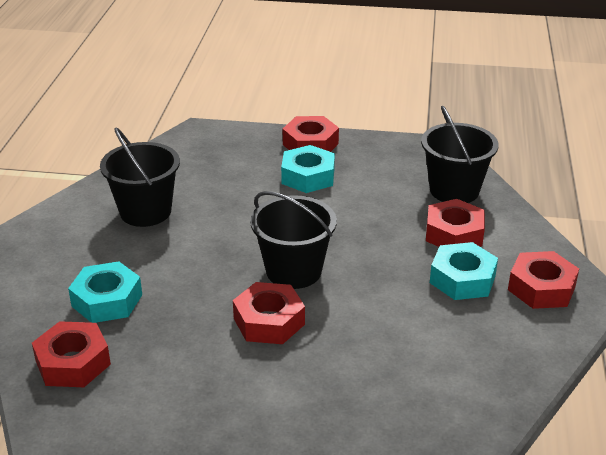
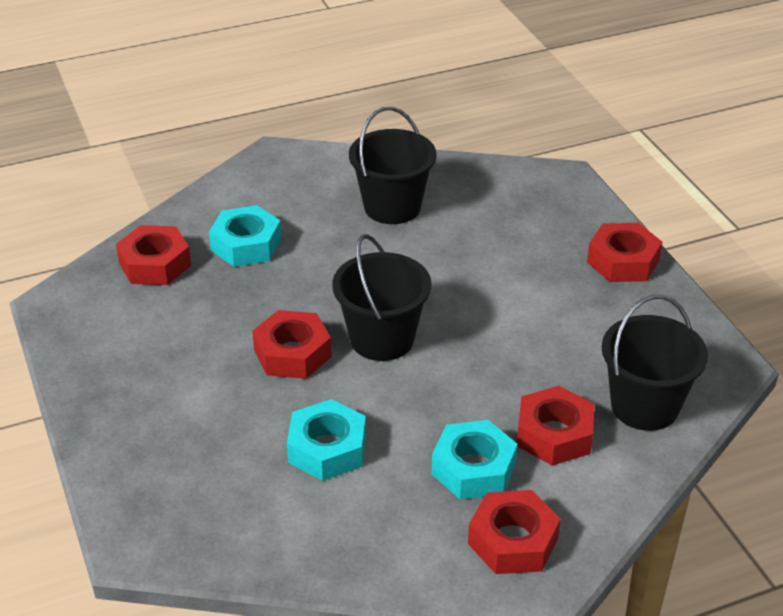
camera: 60 degrees right, 5 degrees up
(308, 176) = (557, 284): turquoise nut -> turquoise nut (327, 449)

